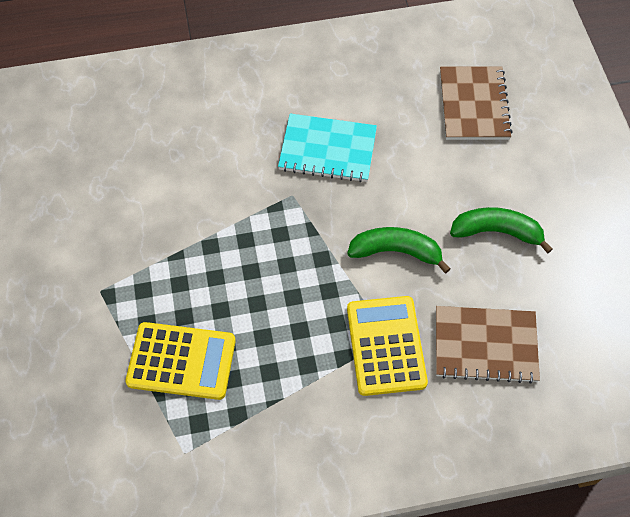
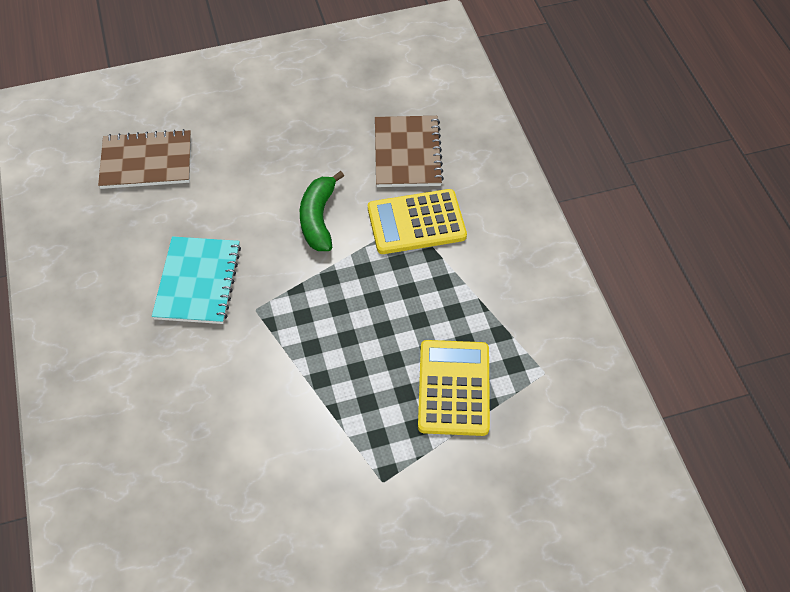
camera: 95 degrees left, 5 degrees down
(496, 232) = (294, 145): green banana -> none

